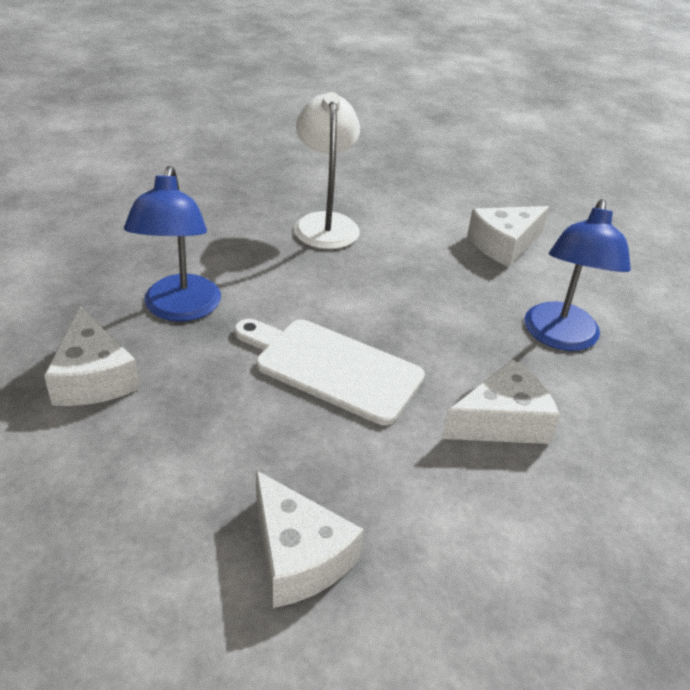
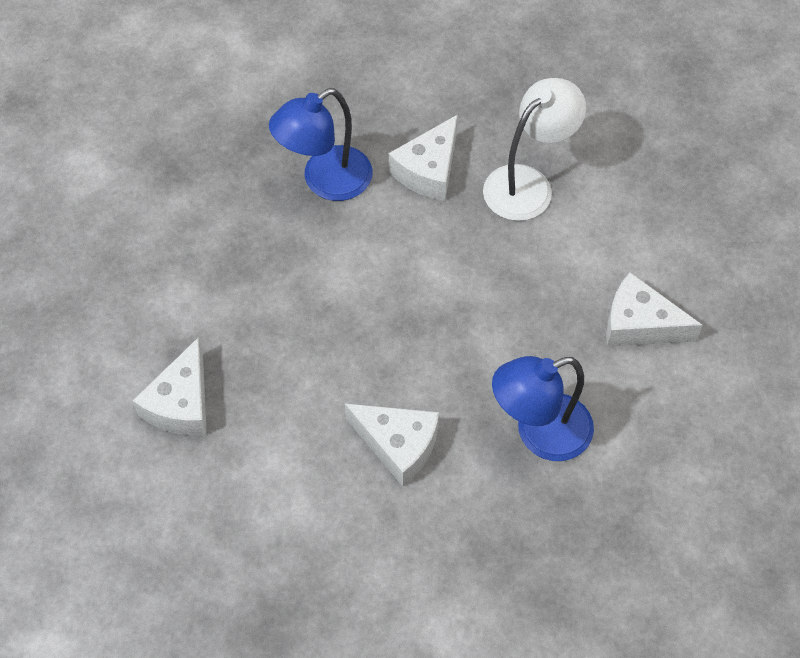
camera: 55 degrees right, 20 degrees up
(93, 377) = (218, 193): white cheese -> white cheese (428, 170)
(332, 367) = (354, 311): white cutting board -> none

